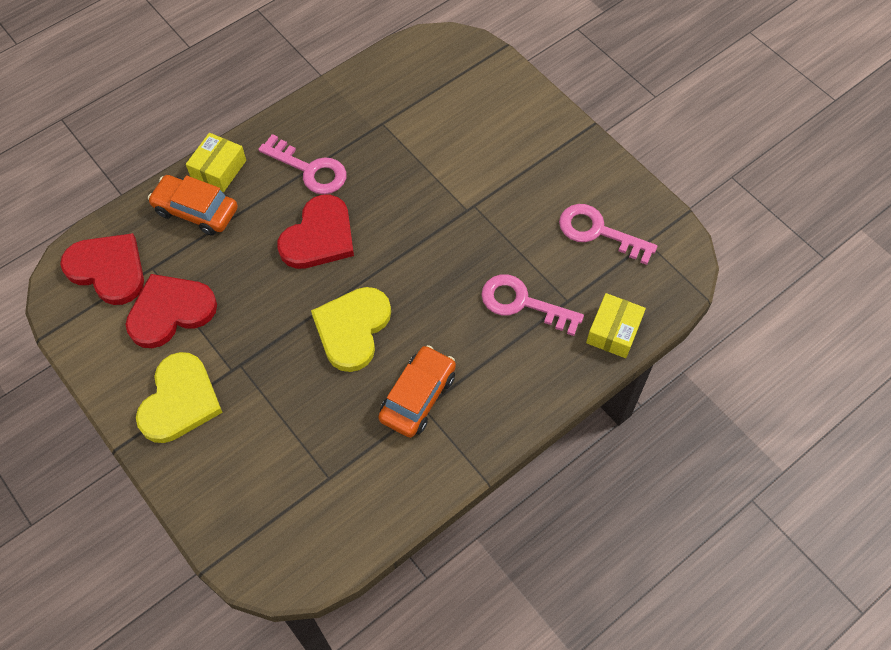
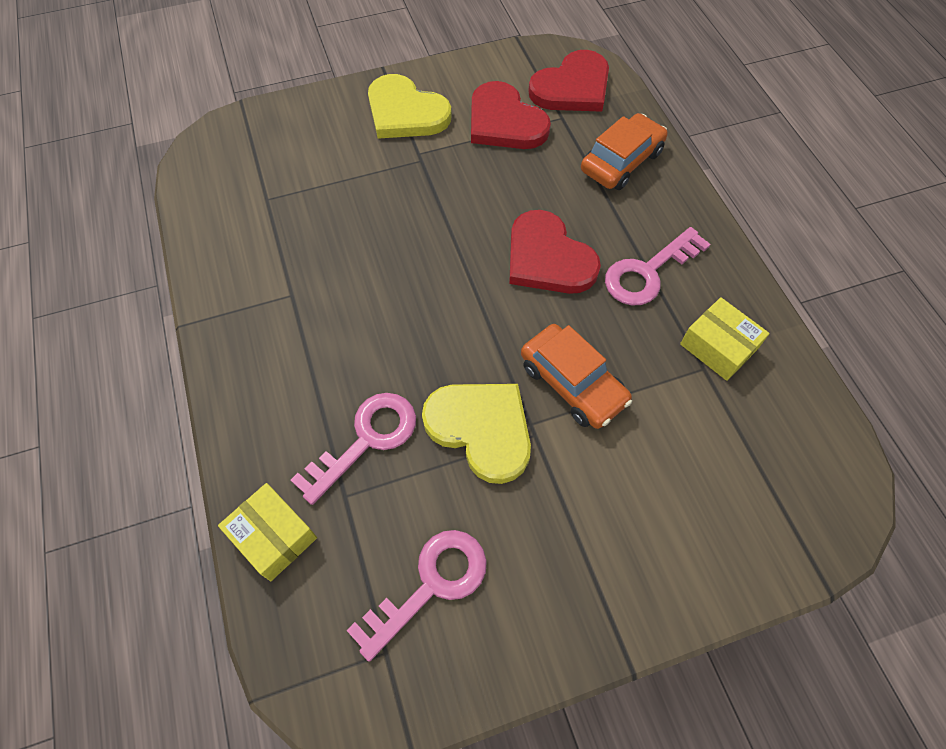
camera: 110 degrees right, 0 degrees up
(170, 311) = (505, 122): red heart -> red heart turned 150 degrees clockwise
(218, 169) = (673, 190): yellow box -> yellow box (718, 346)
(352, 329) = (416, 258): yellow heart -> yellow heart (481, 429)
(418, 397) = (306, 293): orange car -> orange car (572, 383)

